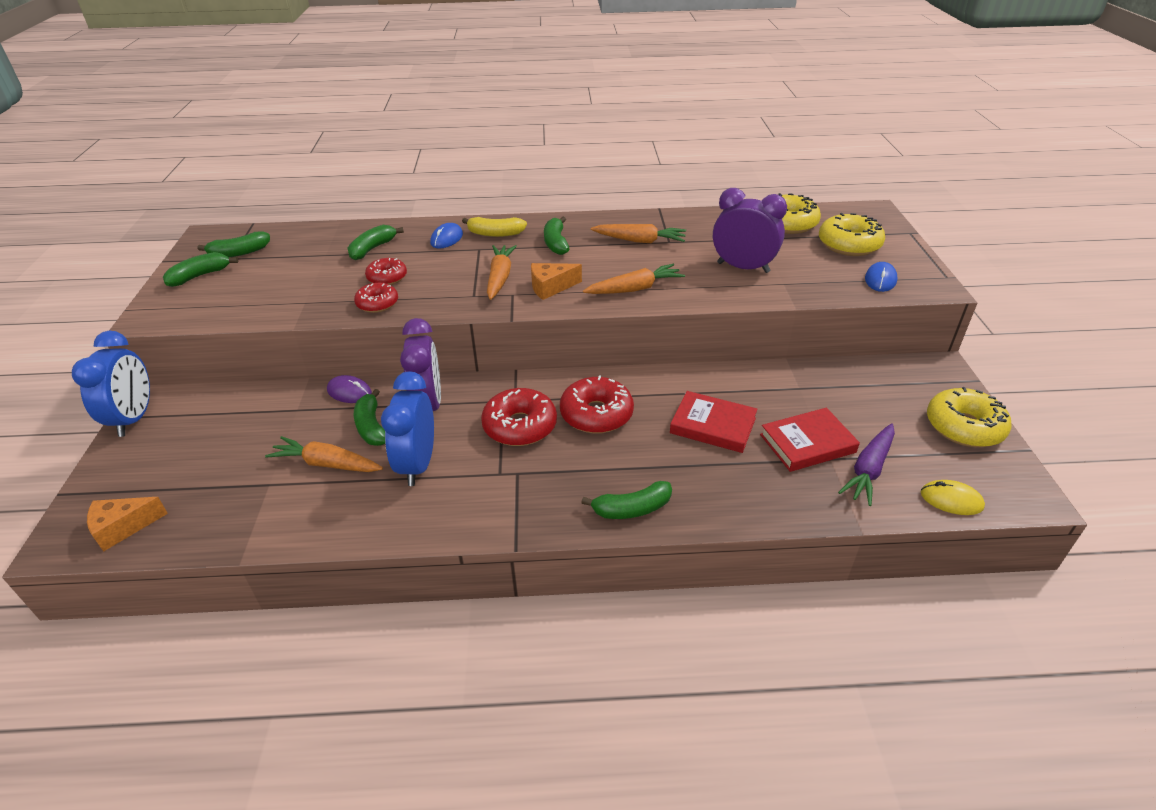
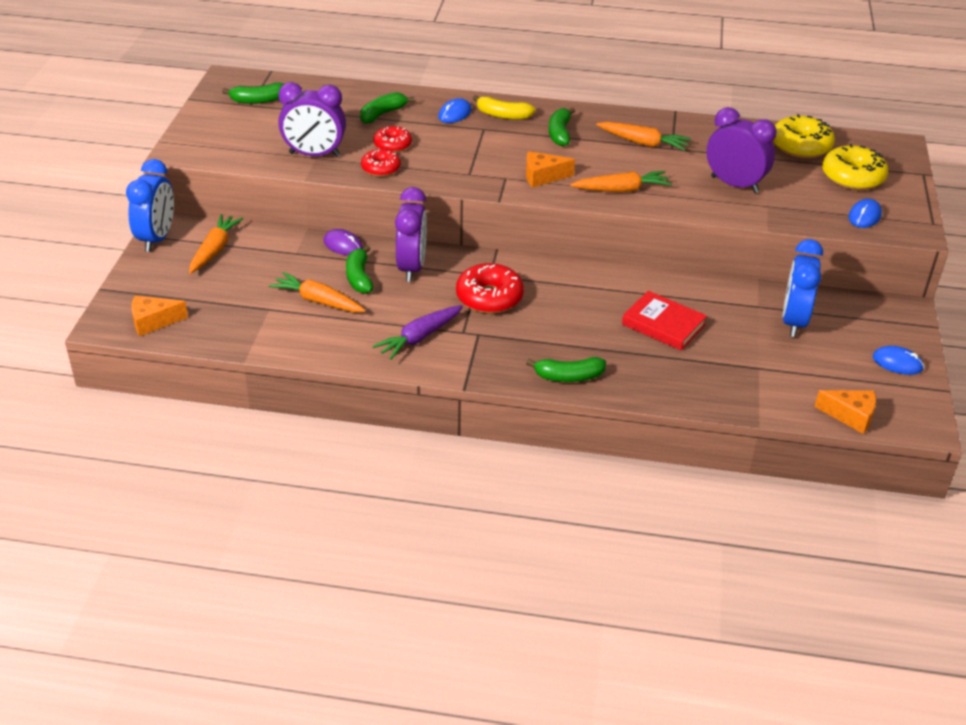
camera: 10 degrees right, 0 degrees up
(200, 276) = (223, 118): green banana -> none
(303, 299) = (314, 154): none -> purple clock
(418, 464) = (395, 314): blue clock -> blue clock (794, 321)
(500, 277) = (497, 160): orange carrot -> orange carrot (215, 250)
(596, 414) = (560, 299): red donut -> none
(807, 443) = (744, 353): red book -> none
(868, 470) = (789, 382): purple carrot -> purple carrot (419, 338)
(951, 500) = (850, 416): yellow mouse -> orange cheese
(964, 427) = (897, 363): yellow donut -> blue mouse

